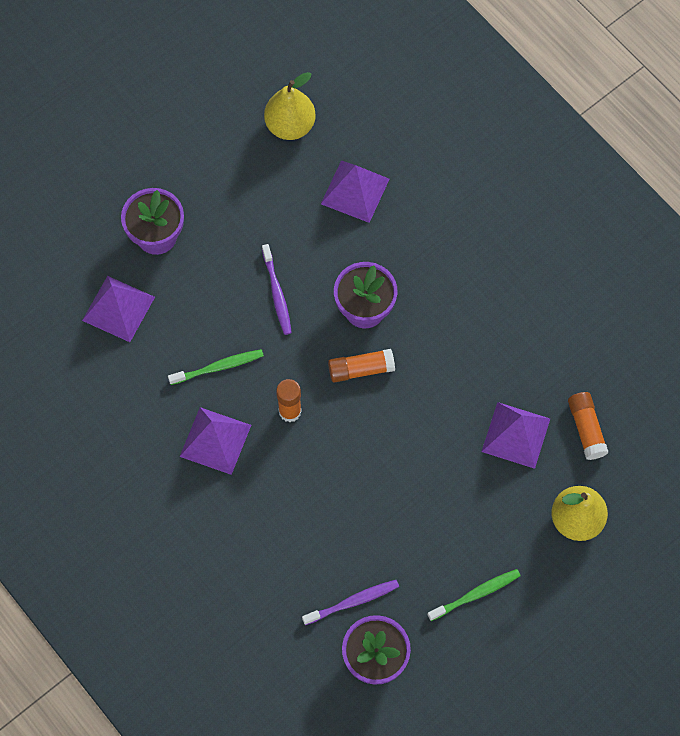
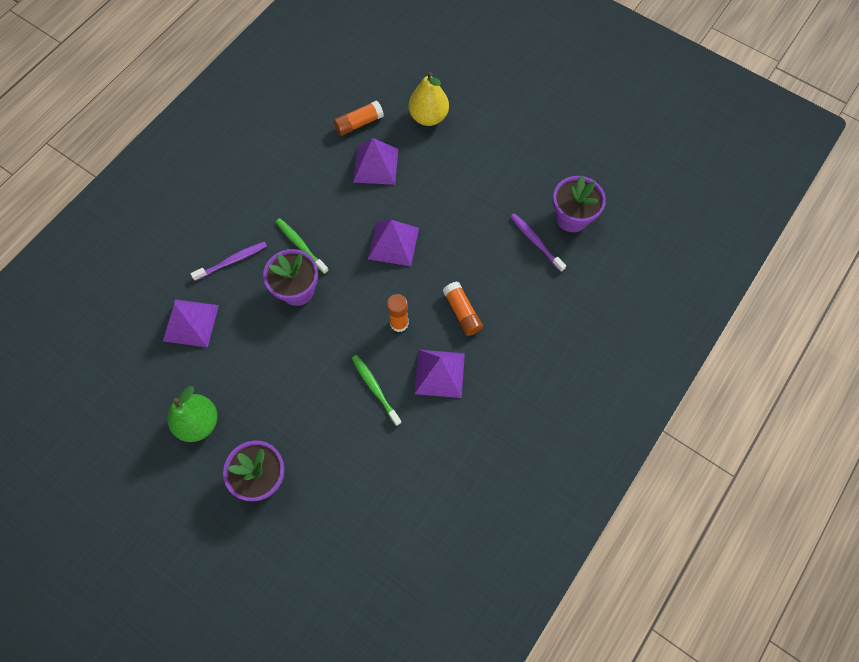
camera: 105 degrees left, 0 degrees up
(118, 308) = (341, 489): purple pyramid -> purple pyramid (393, 243)
(235, 183) = (199, 422): none -> green pear
(277, 293) = (298, 360): purple toothbrush -> purple toothbrush (232, 261)
(290, 125) = (134, 391): yellow pear -> none
(360, 369) = (350, 280): orange glue stick -> orange glue stick (462, 312)
(476, 594) = (502, 165): green toothbrush -> green toothbrush (301, 245)

